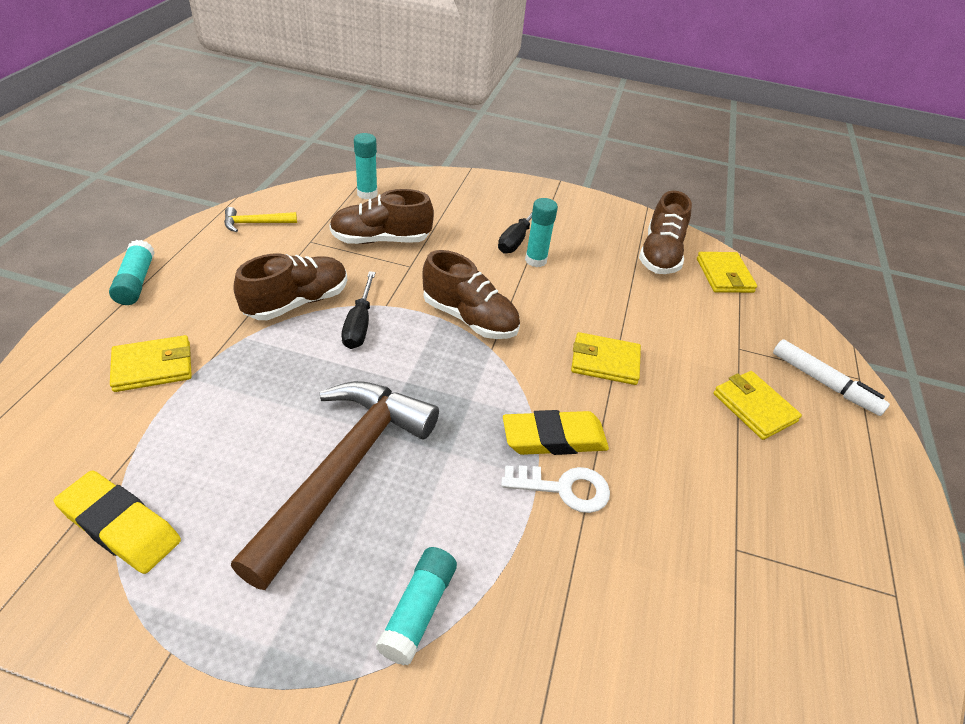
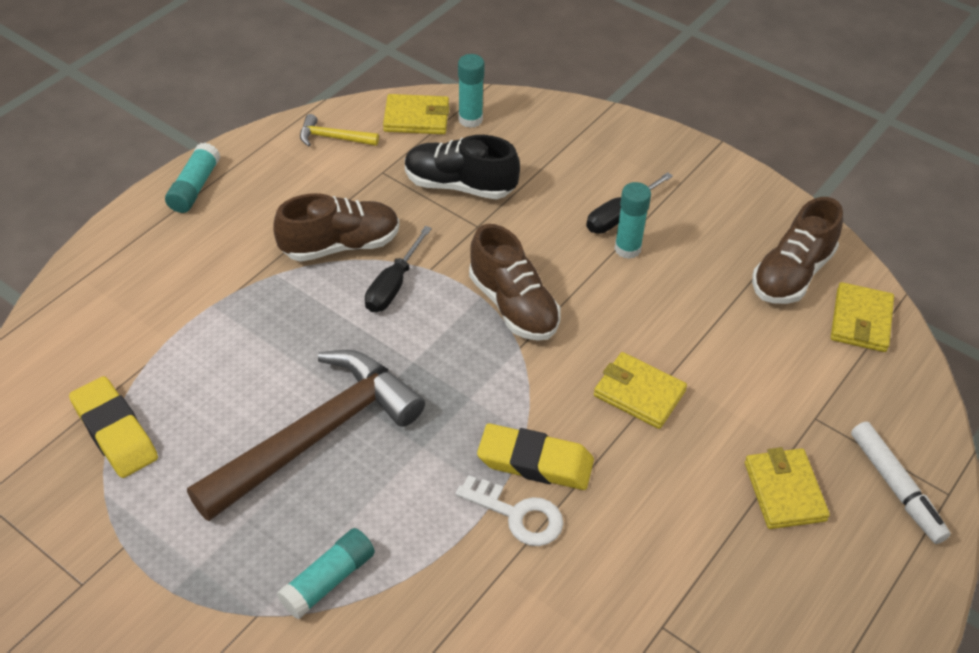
camera: 25 degrees right, 5 degrees up
(153, 367) = (183, 286): yellow wallet -> yellow wallet (416, 118)
(381, 240) = (459, 185): brown shoe -> black shoe

